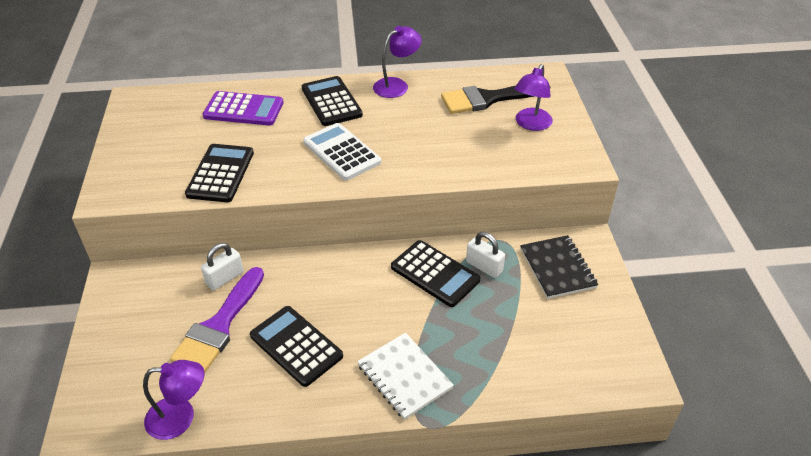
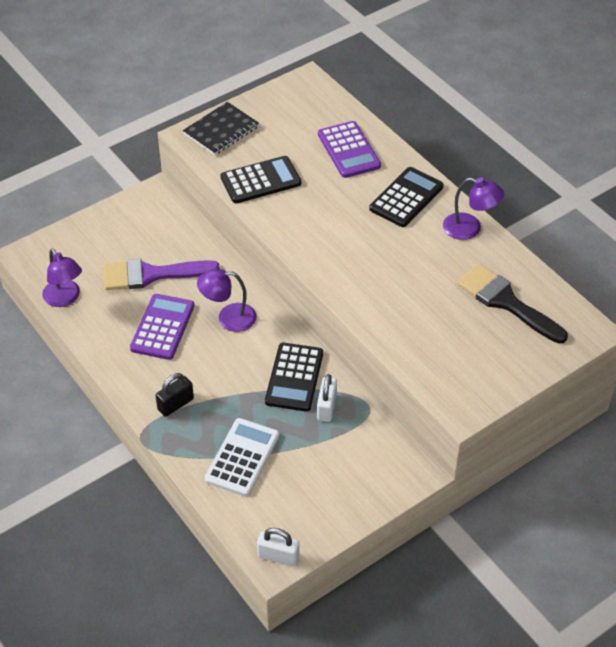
camera: 60 degrees right, 5 degrees up
(225, 278) = (197, 252): white padlock -> white padlock (278, 556)
(296, 346) = (162, 327): black calculator -> purple calculator
(341, 152) = (343, 237): white calculator -> white calculator (242, 457)
(404, 377) = (175, 404): white notebook -> black padlock
(530, 124) = (491, 348): purple lamp -> purple lamp (228, 318)
(557, 268) = (363, 460): black notebook -> black notebook (221, 130)

